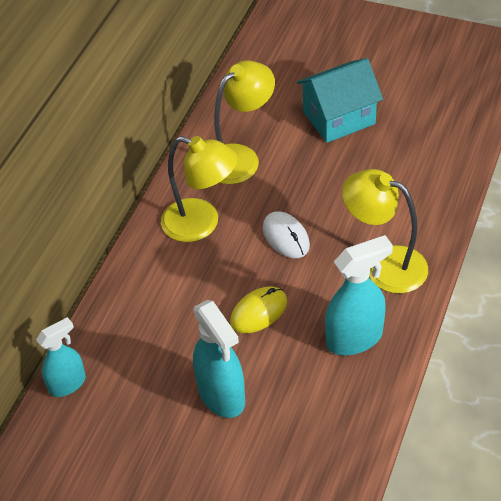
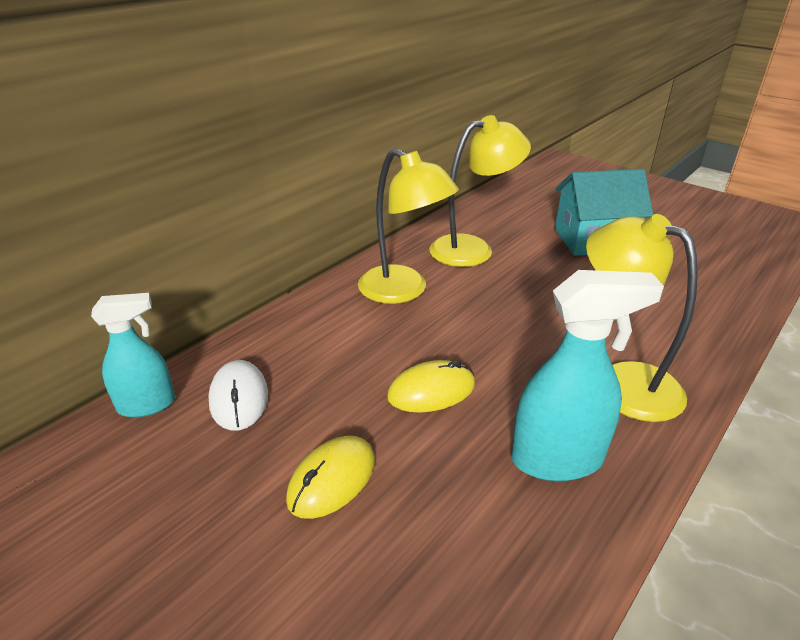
camera: 15 degrees right, 15 degrees down
(222, 395) = (332, 479): turquoise spray bottle -> yellow mouse
(286, 237) = (497, 324): white mouse -> white mouse (239, 398)

